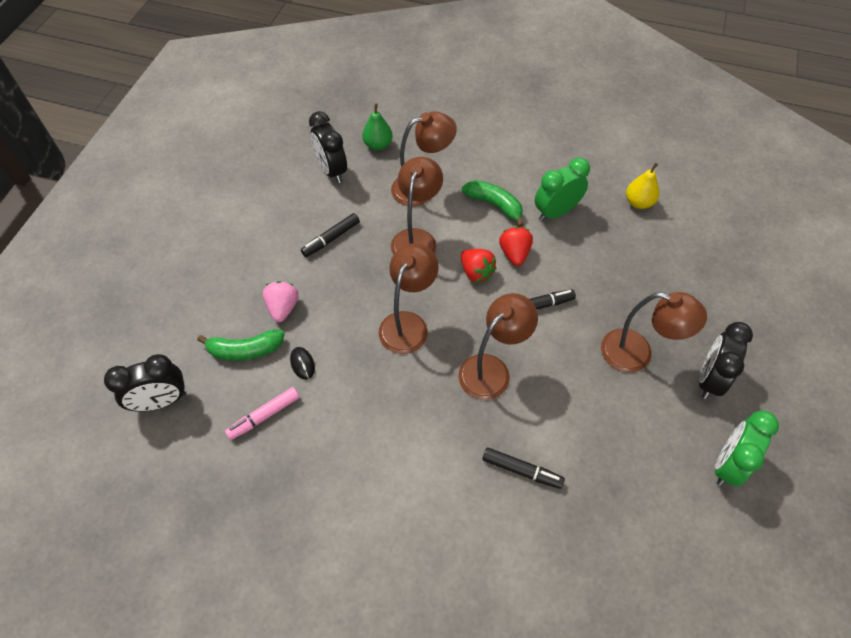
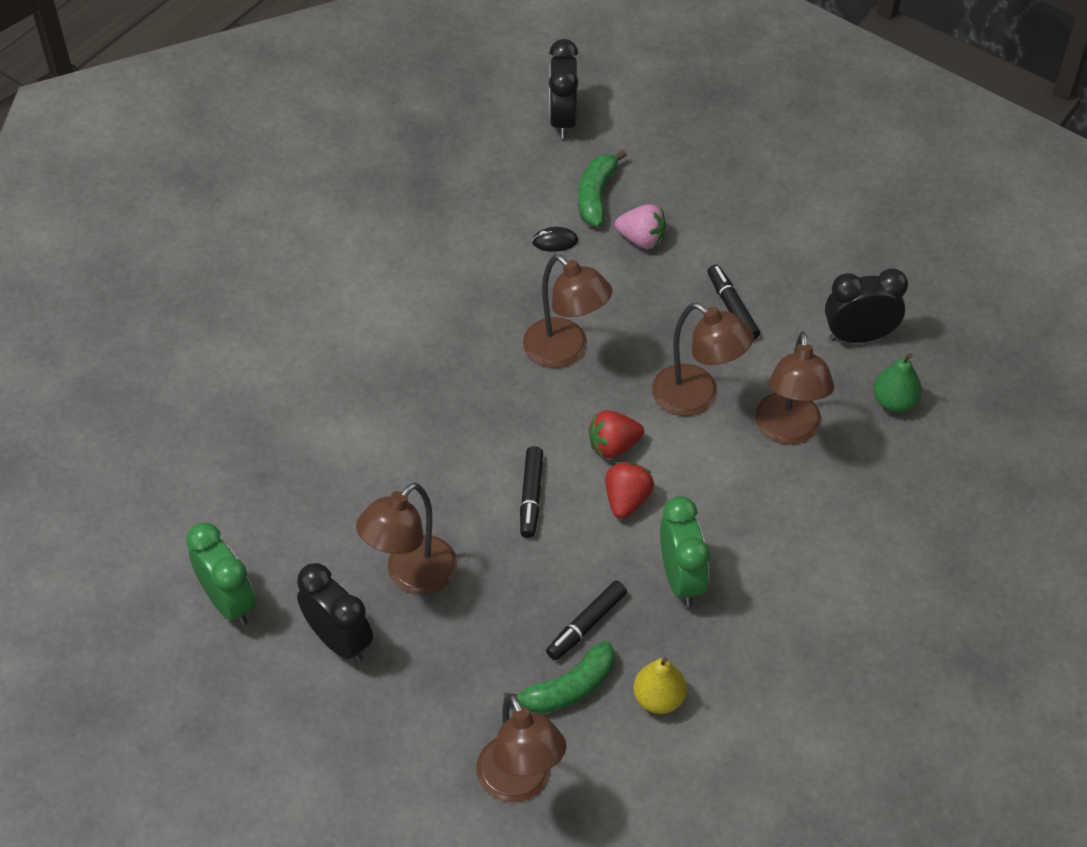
camera: 110 degrees right, 5 degrees down
(264, 416) = (505, 197): pink marker -> none
(492, 369) = (463, 414): brown lamp -> brown lamp (520, 783)
(494, 205) = (723, 507): green banana -> green banana (568, 688)
(514, 253) = (627, 500): red strawberry -> red strawberry turned 90 degrees counterclockwise
(521, 470) = (328, 399): black marker -> black marker (586, 625)

